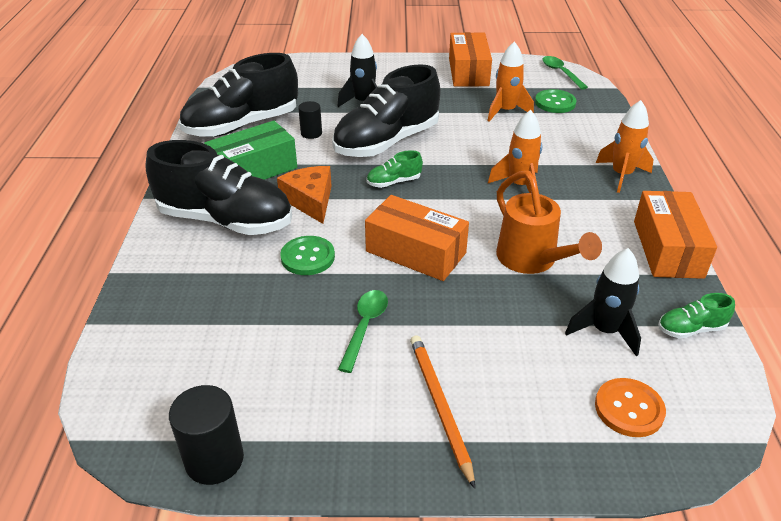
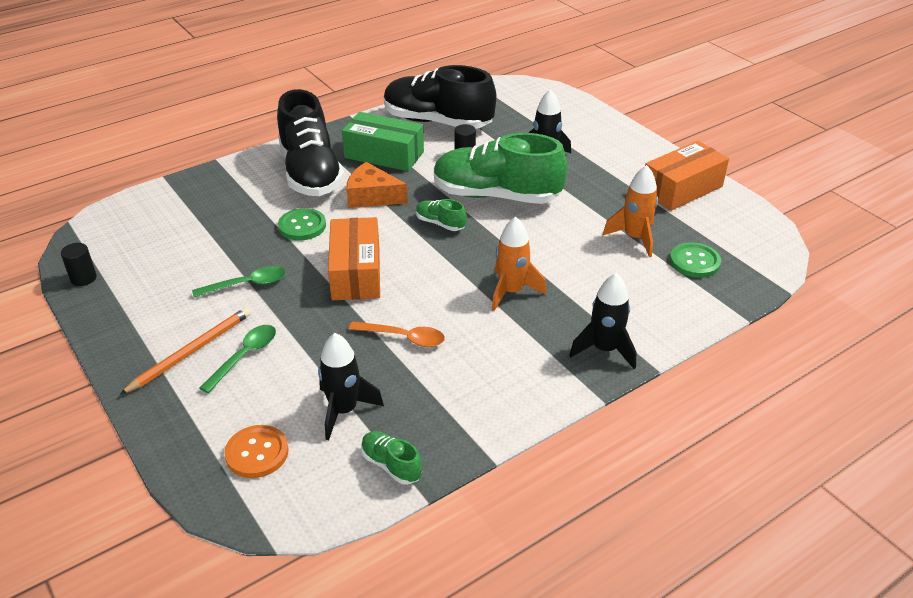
camera: 55 degrees right, 0 degrees up
(214, 460) = (83, 278): black cylinder -> black cylinder, size x0.61
(310, 200) = (372, 196): orange cheese -> orange cheese turned 105 degrees counterclockwise
(387, 142) = (496, 196): black shoe -> green shoe
(532, 260) = (404, 337): orange watering can -> orange spoon
(561, 73) = (766, 244): green spoon -> green spoon (245, 356)
(621, 175) = (604, 349): orange rocket -> black rocket
(667, 248) = (505, 417): orange box -> none

